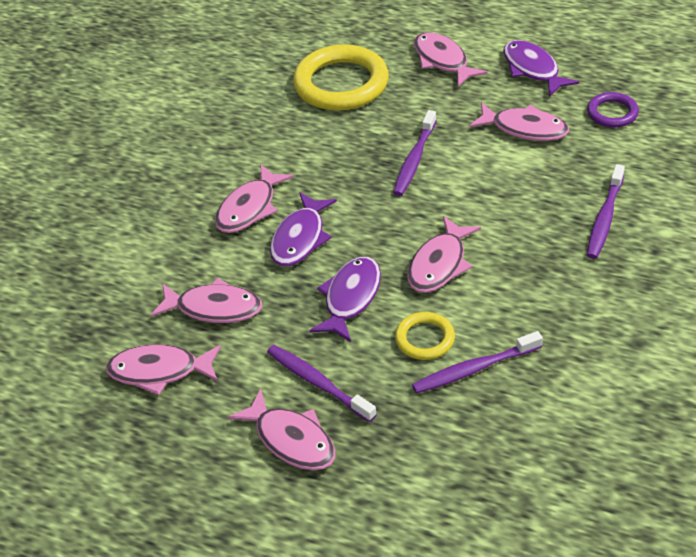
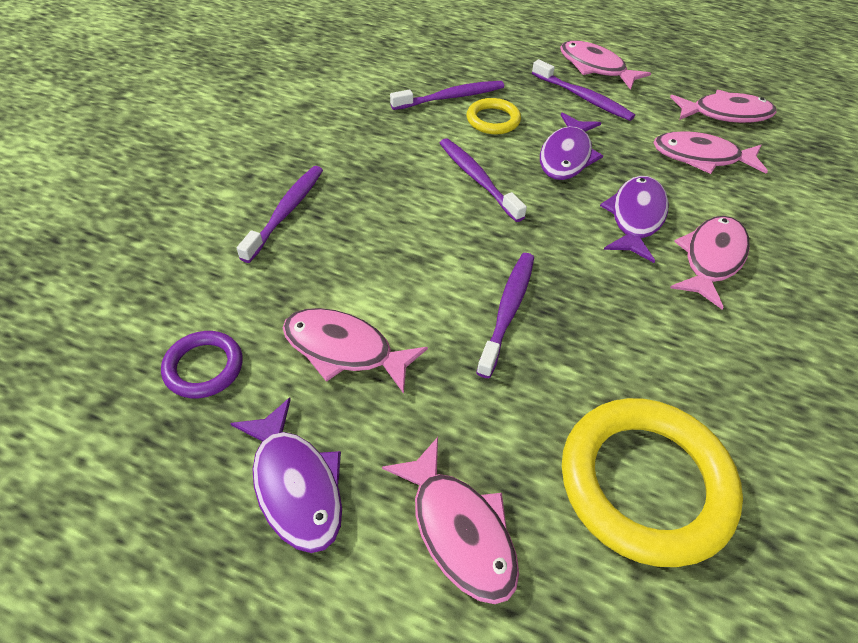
camera: 175 degrees right, 5 degrees up
(439, 264) = (477, 179): pink fish -> purple toothbrush

